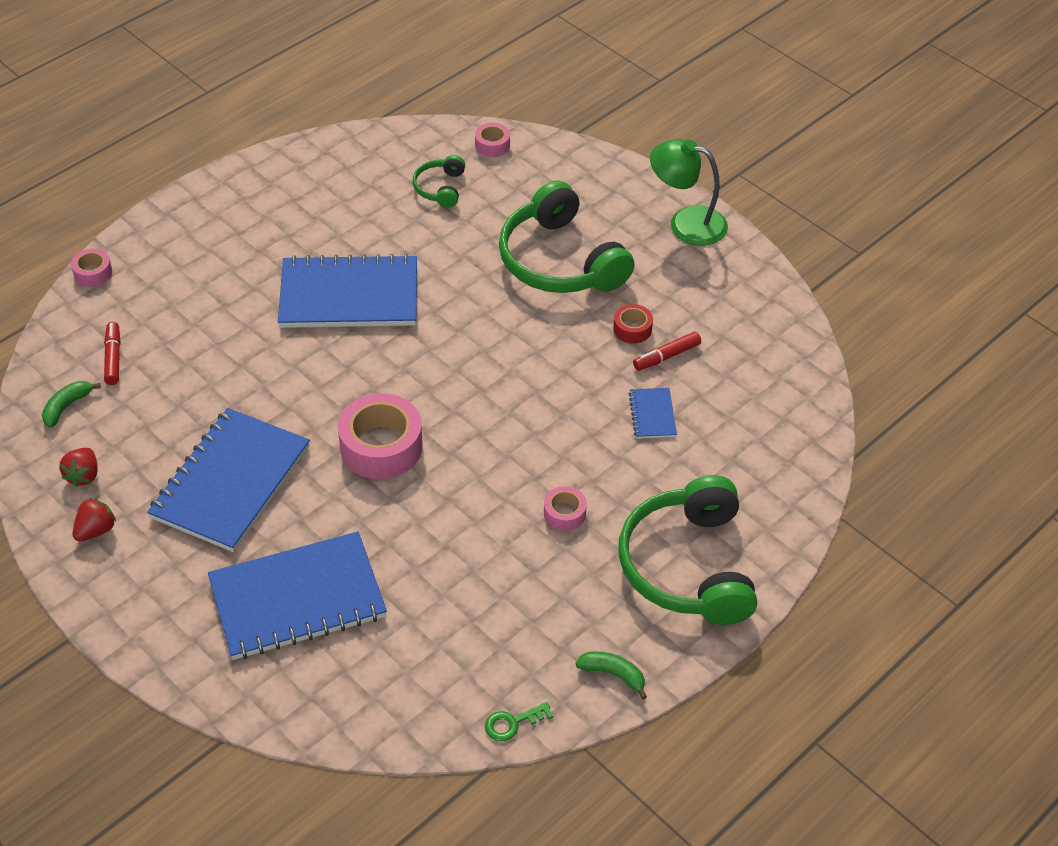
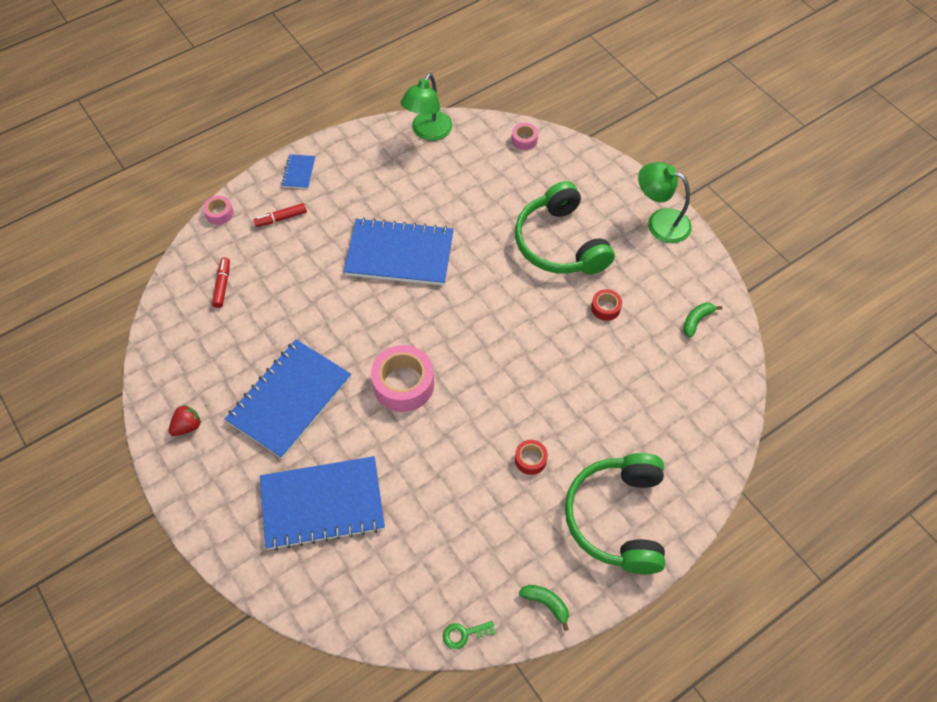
camera: 10 degrees right, 10 degrees up
(66, 407) = (183, 321): green banana -> green banana (696, 321)
(83, 475) = (186, 380): red strawberry -> none
(362, 148) = (428, 132): none -> green lamp
(440, 188) = (480, 171): green headphones -> none
(564, 514) = (530, 459): pink tape -> red tape
(652, 414) = (609, 383): blue notebook -> blue notebook (299, 172)
(666, 356) = (628, 334): red marker -> red marker (281, 218)

